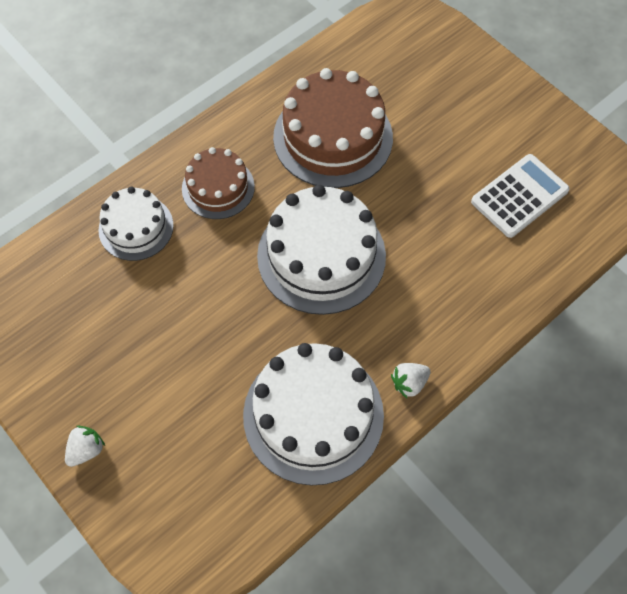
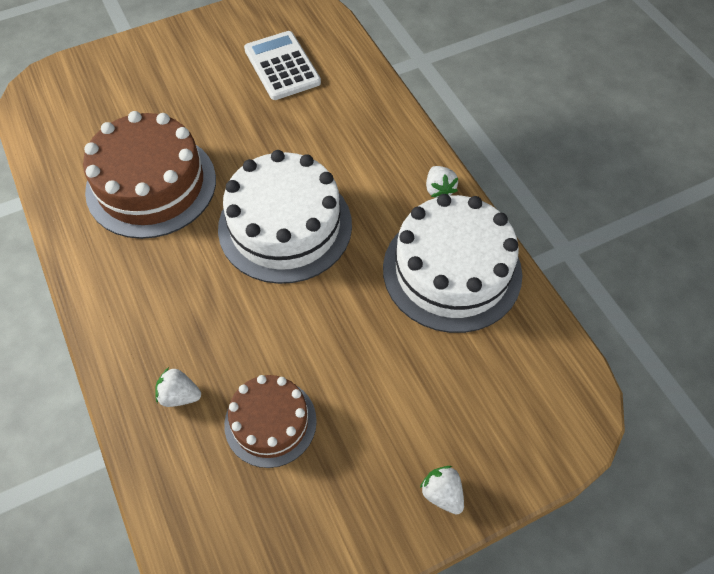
camera: 75 degrees left, 5 degrees down
(136, 227) = (179, 395): white cake -> white strawberry
(218, 187) = (164, 301): brown cake -> brown cake (270, 422)

